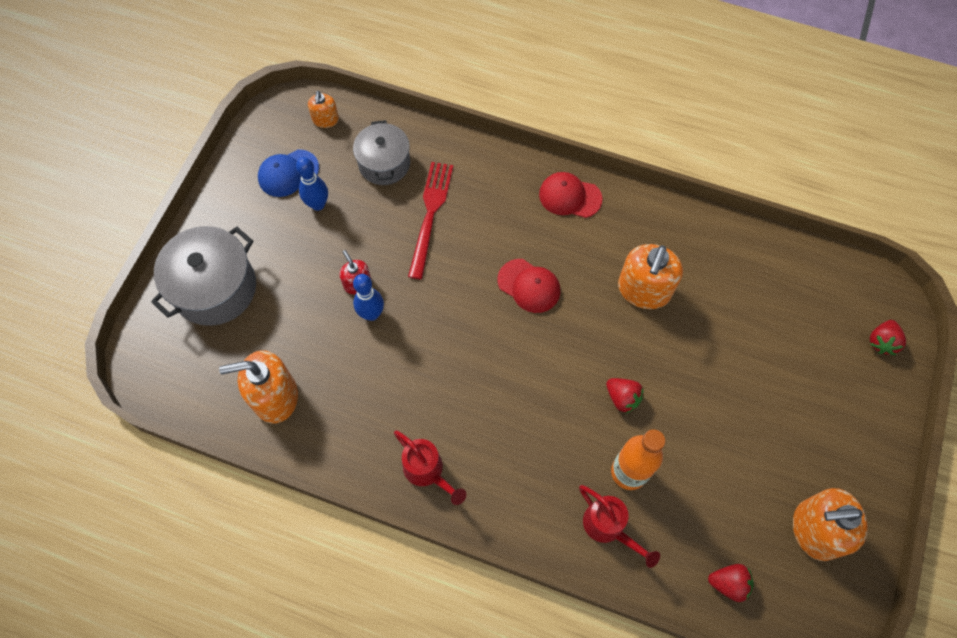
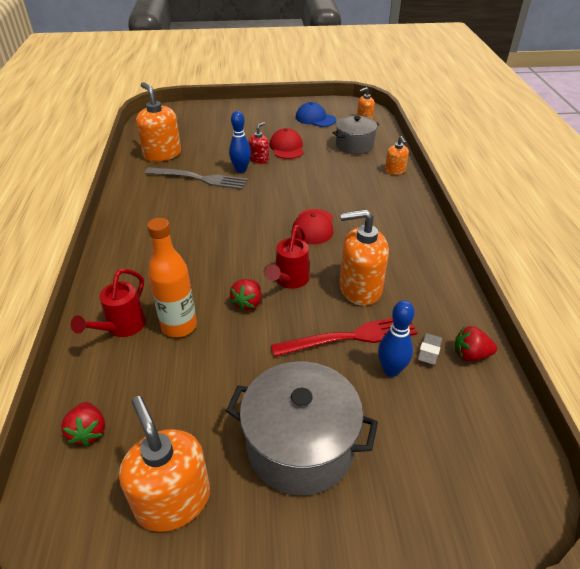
camera: 65 degrees right, 25 degrees down
(215, 288) = (221, 119): grey pot -> grey pot (300, 445)
(318, 204) = (303, 132): blue bowling pin -> blue bowling pin (391, 370)
(367, 368) = (201, 179): none -> grey fork
(427, 472) = (135, 222): red watering can -> red watering can (289, 280)
(430, 213) = (334, 171): red fork -> red fork (351, 337)
(463, 152) = (395, 171): none -> orange soap dispenser
(570, 196) = (408, 225): red cap -> red cap (287, 147)
(741, 277) = (429, 351): none -> grey eraser
(881, 342) = (457, 511): red strawberry -> red strawberry (470, 355)

